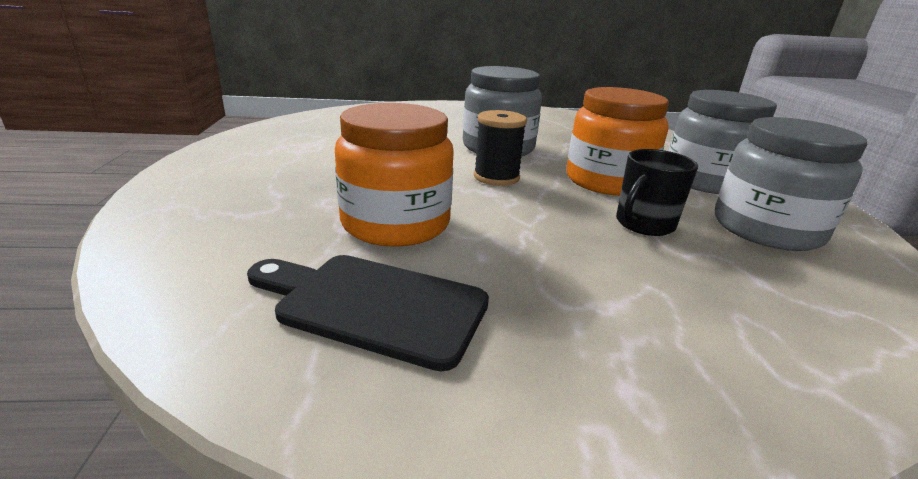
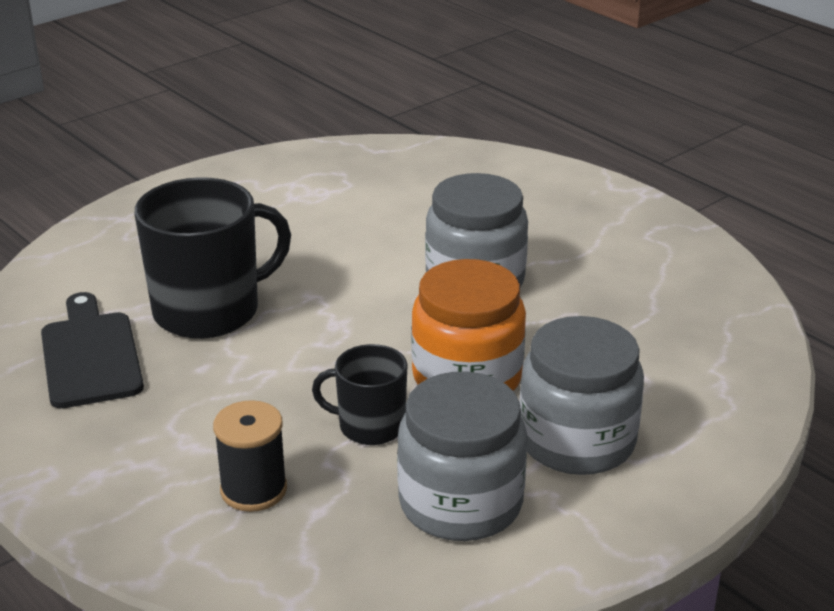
camera: 55 degrees right, 5 degrees up
(396, 223) = (209, 310): orange jar -> black mug
(496, 177) = (378, 313): black spool -> black spool (253, 490)

